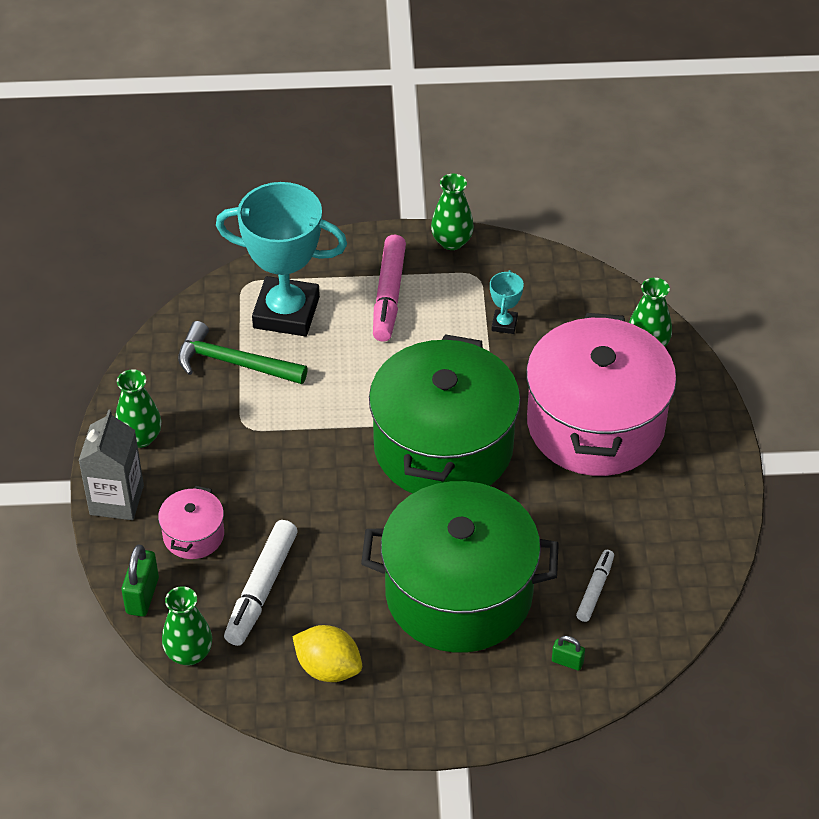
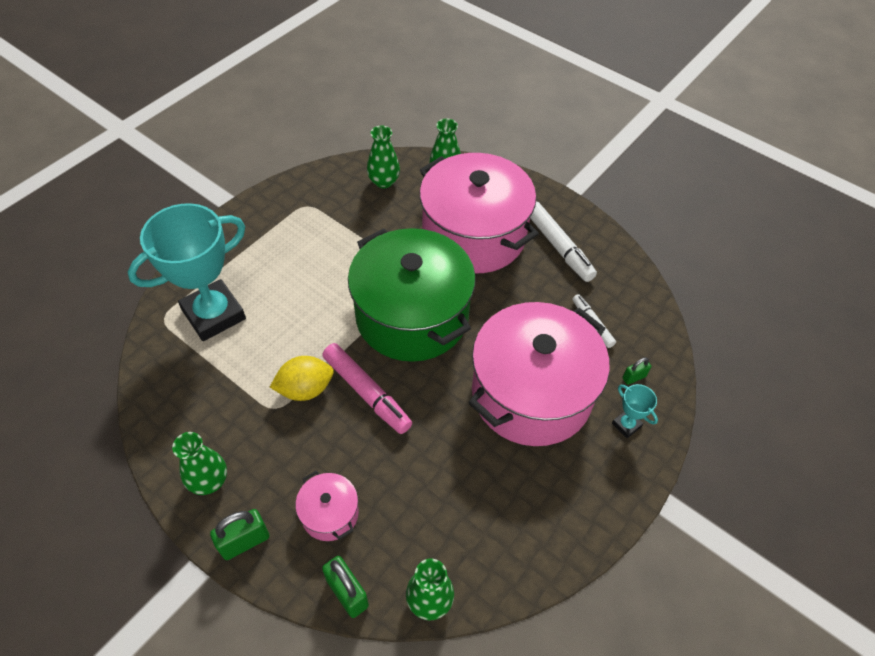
camera: 50 degrees left, 5 degrees up
(116, 500) = (244, 541): grey carton -> green padlock
(234, 362) = (216, 374): green hammer -> none
(261, 589) = (419, 506): white marker -> white marker (558, 247)
(328, 668) = (523, 515): yellow lemon -> yellow lemon (305, 389)
(389, 295) = (268, 254): pink marker -> pink marker (367, 392)
(452, 241) = (267, 197): green vase -> green vase (384, 182)
(459, 593) = (531, 393): green pot -> pink pot
(504, 324) = (356, 220): turquoise trophy -> turquoise trophy (626, 425)

